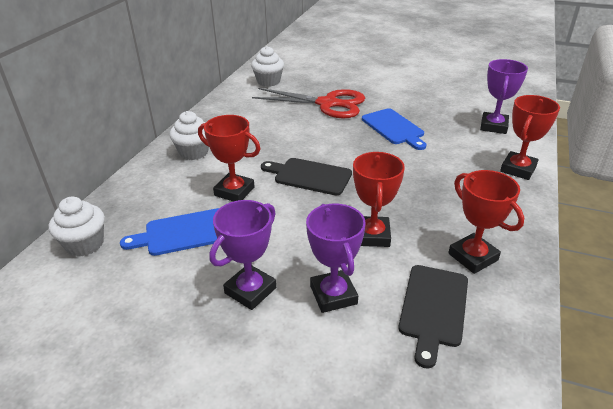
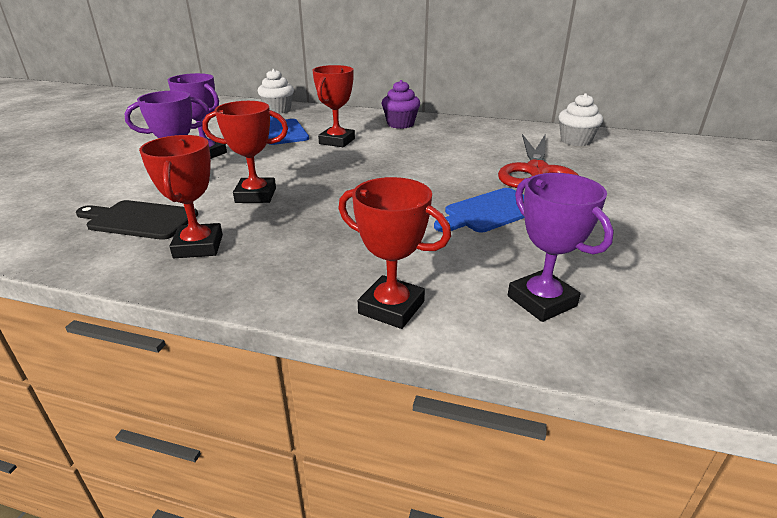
camera: 85 degrees right, 5 degrees down
(193, 152) = (400, 124): white cupcake -> purple cupcake
(309, 176) = (363, 167): black cutting board -> none
(473, 257) = (198, 246): red trophy -> red trophy turned 60 degrees counterclockwise
(493, 126) = (541, 301): purple trophy -> purple trophy turned 45 degrees clockwise

